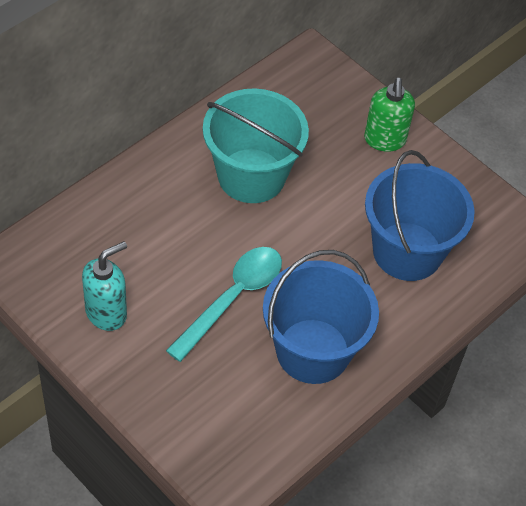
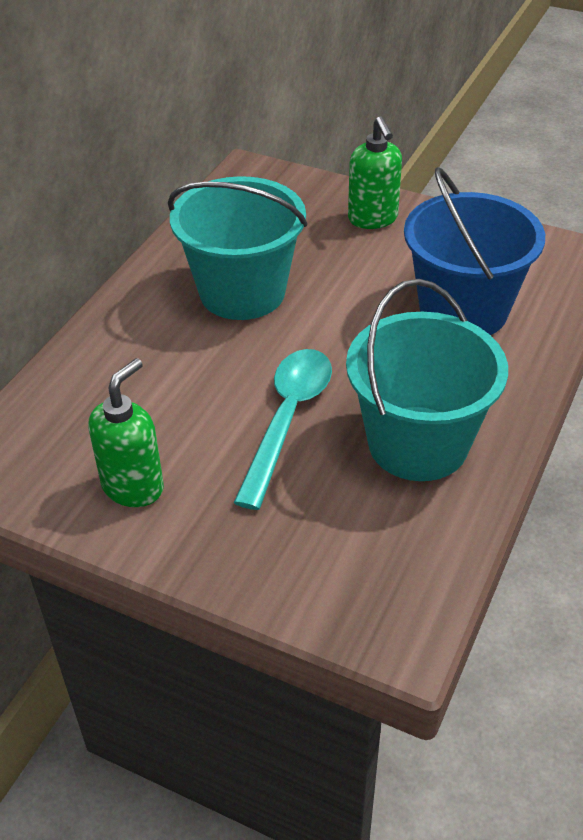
camera: 15 degrees left, 10 degrees down
(106, 313) = (133, 487): turquoise soap dispenser -> green soap dispenser
(313, 351) = (418, 443): blue bucket -> turquoise bucket

